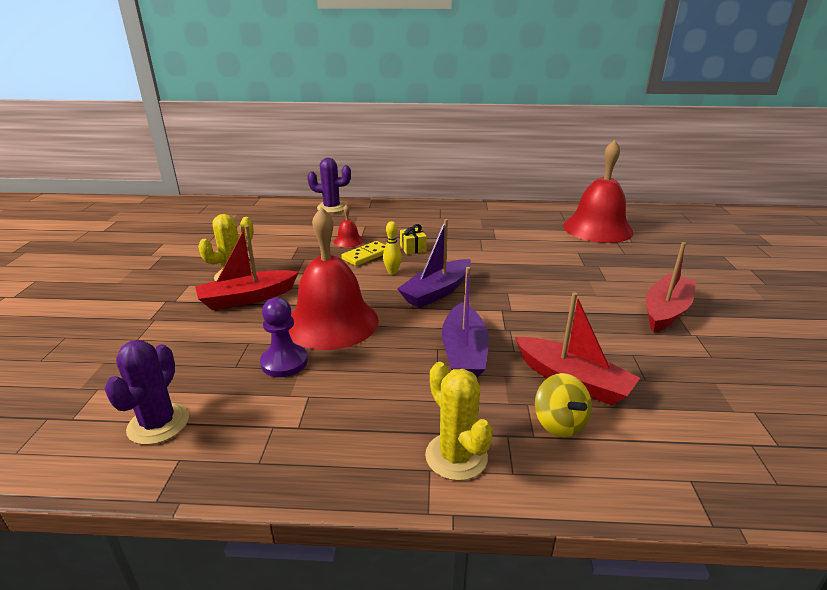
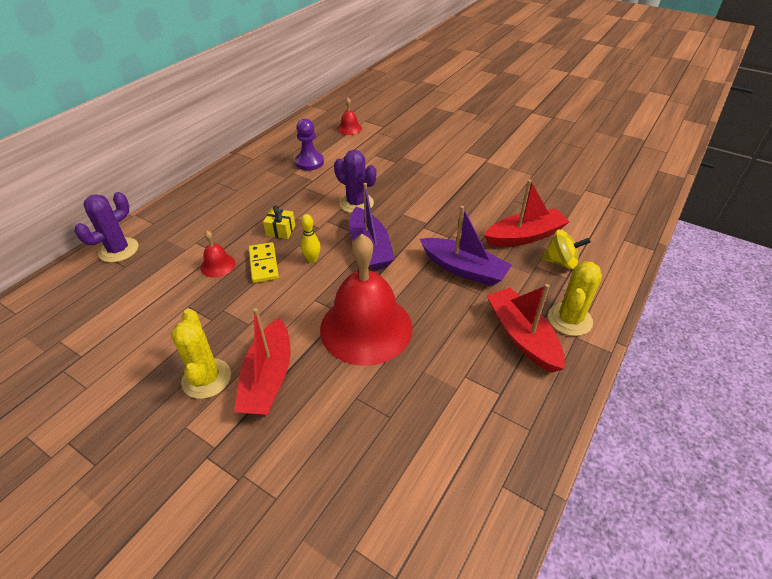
camera: 60 degrees left, 15 degrees up
(158, 424) = (446, 495): purple cactus -> purple cactus (356, 203)
(284, 362) = (407, 379): purple pawn -> purple pawn (309, 162)
(456, 456) = (569, 319): yellow cactus -> yellow cactus turned 60 degrees counterclockwise
(597, 228) = (349, 128): red bell -> red bell, size x0.42
(666, 311) = (479, 163): red boat -> red boat (522, 336)

